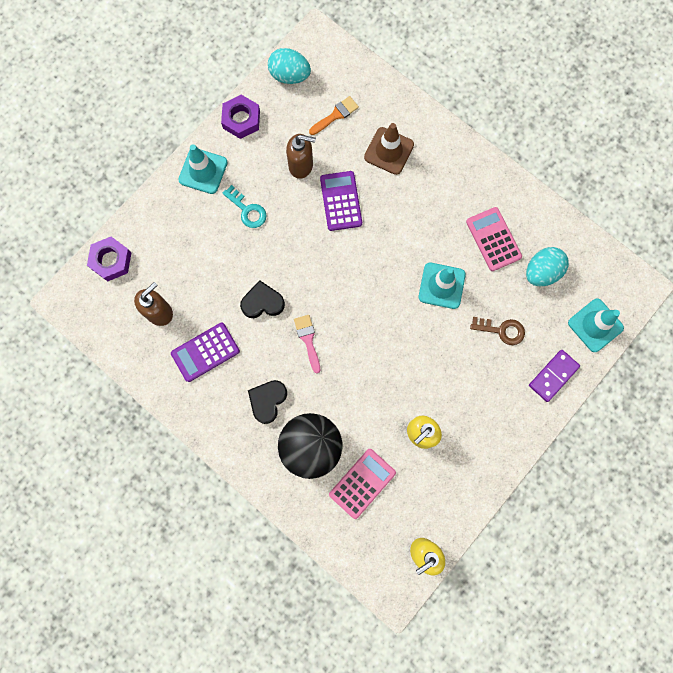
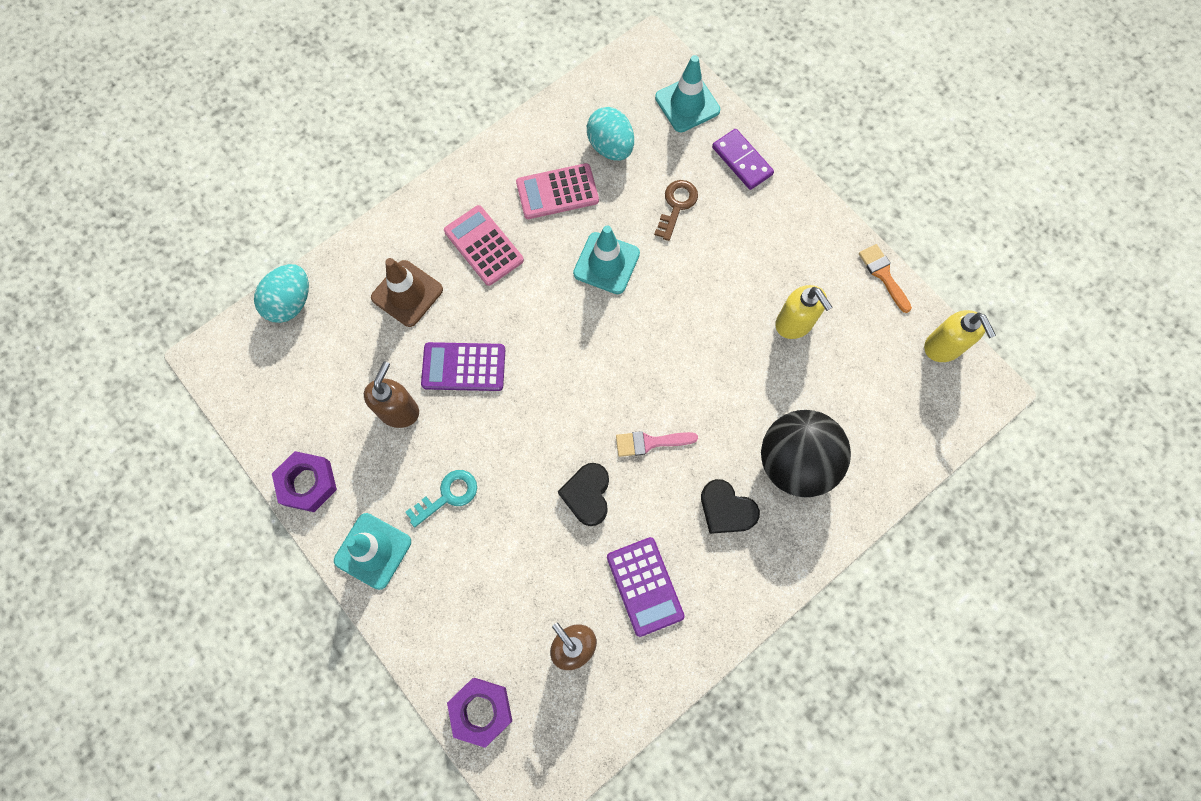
camera: 80 degrees left, 5 degrees down
(289, 75) = (258, 404): turquoise egg -> turquoise egg (290, 302)
(336, 115) = (336, 352): orange brush -> orange brush (883, 275)
(362, 483) = (849, 405): pink calculator -> pink calculator (483, 246)

